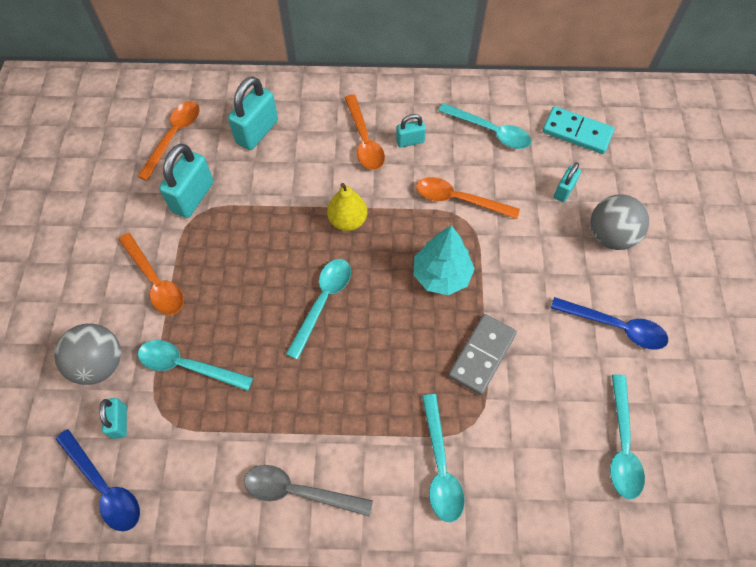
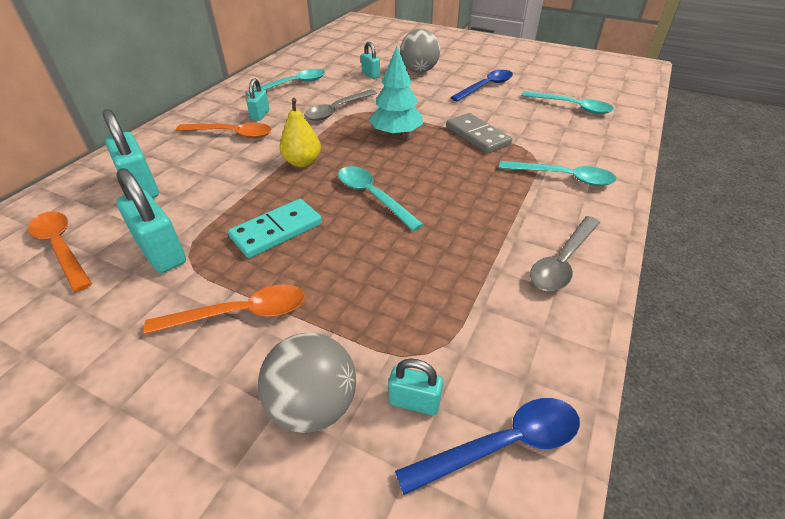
camera: 65 degrees left, 20 degrees down
(188, 366) = (376, 311): turquoise spoon -> none
(459, 200) = (337, 110): orange spoon -> grey spoon
(577, 132) = (331, 59): turquoise domino -> turquoise domino (276, 230)

